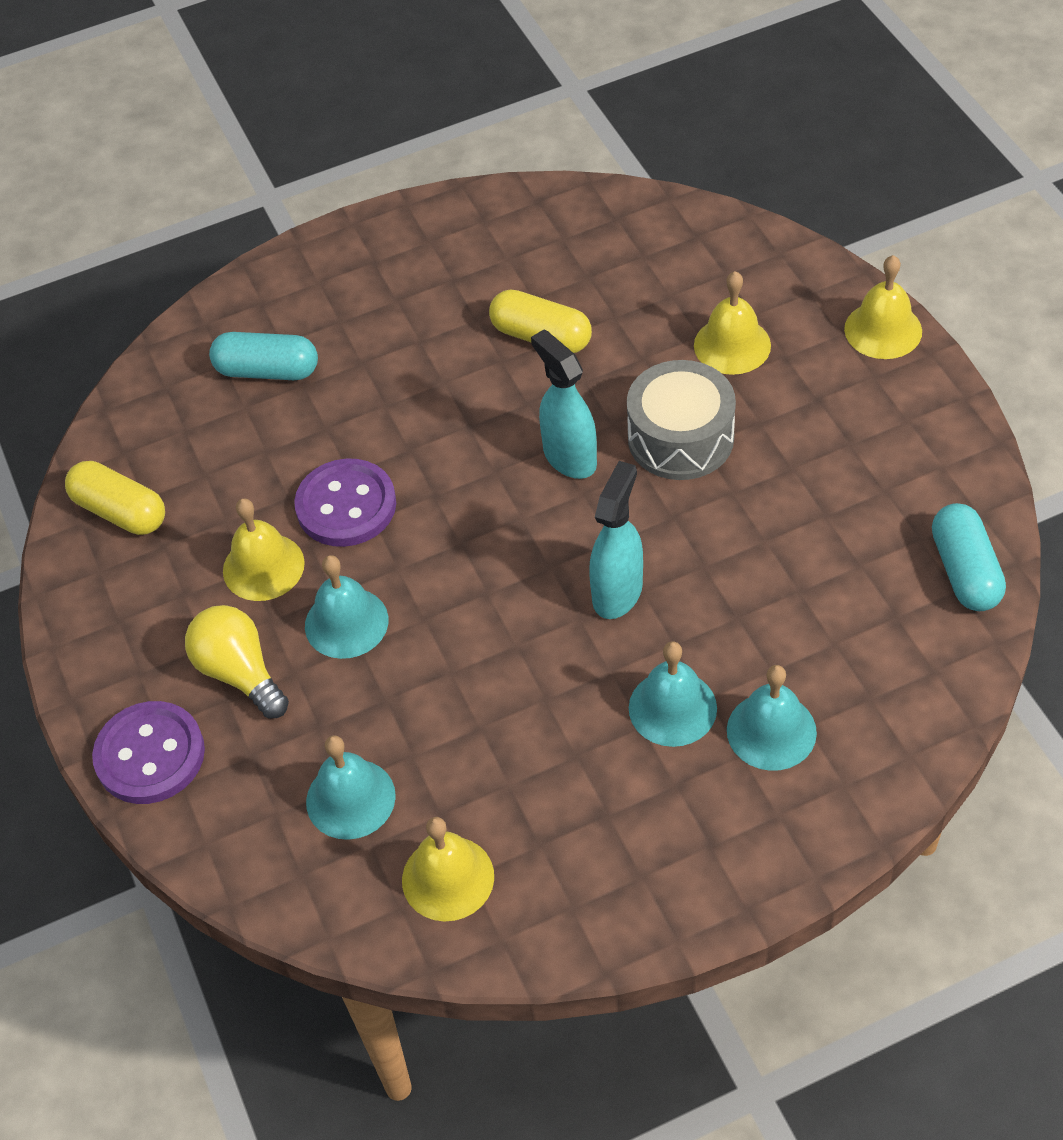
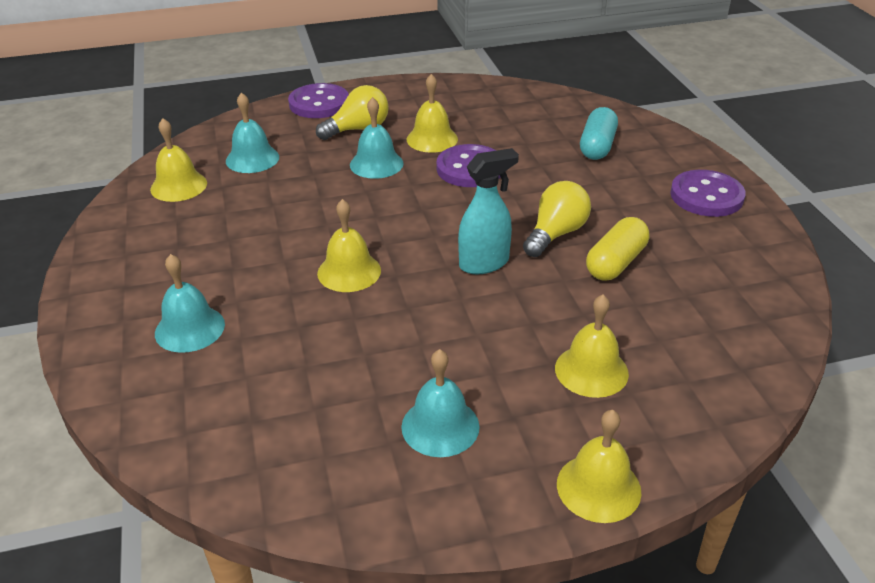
camera: 95 degrees right, 15 degrees down
(120, 511) = (491, 98): yellow capsule -> none
(382, 260) = (706, 196): none -> purple button
(492, 395) = (556, 234): none -> yellow light bulb
(617, 592) = (349, 271): turquoise spray bottle -> yellow bell
(672, 708) = (238, 284): turquoise bell -> turquoise bell (440, 426)
(680, 438) = (488, 323): grey drum -> none
(965, 571) = (274, 480): turquoise capsule -> none

